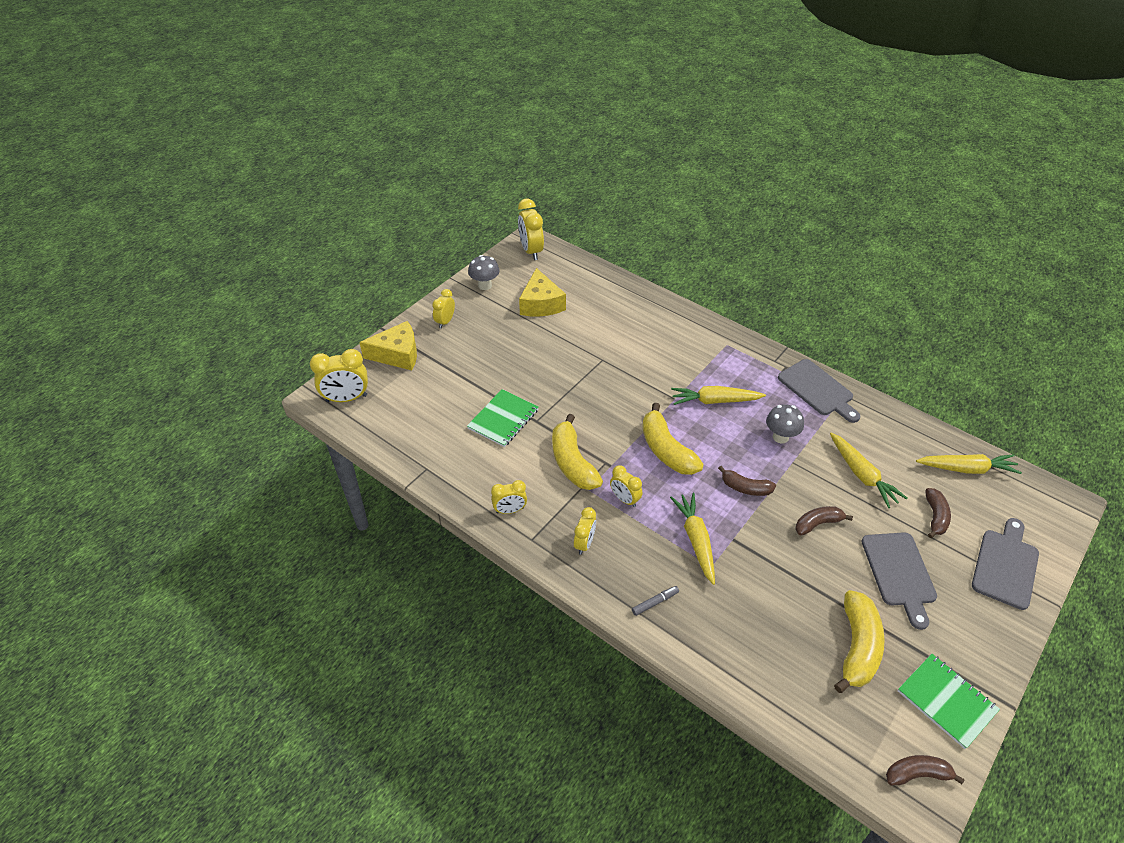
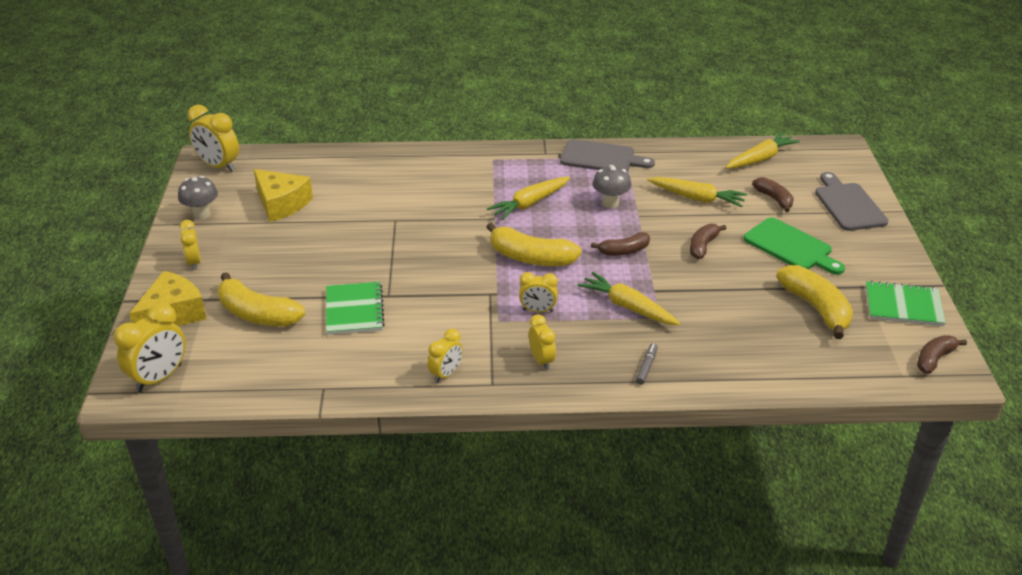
camera: 40 degrees left, 10 degrees down
(572, 462) = (460, 309): yellow banana -> yellow banana (257, 314)
(899, 573) = (791, 247): grey cutting board -> green cutting board

